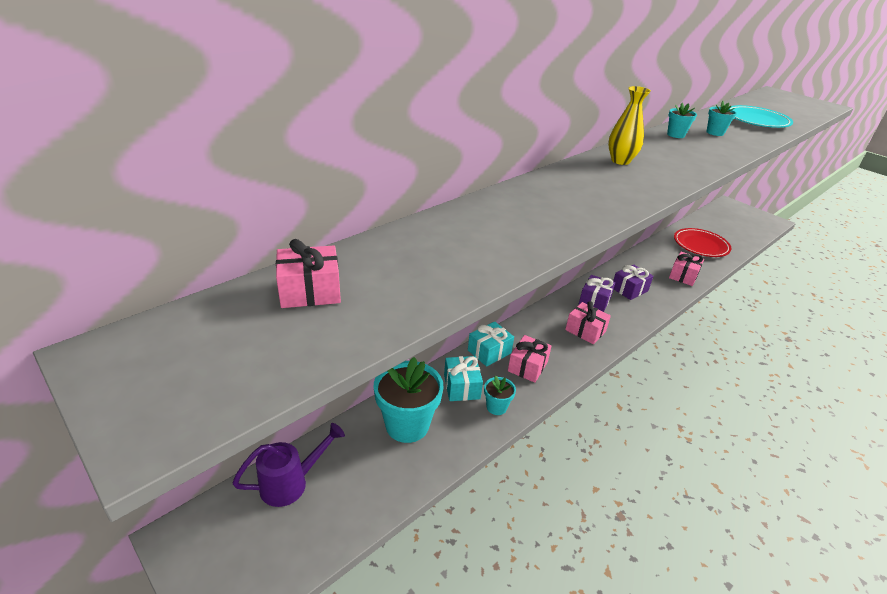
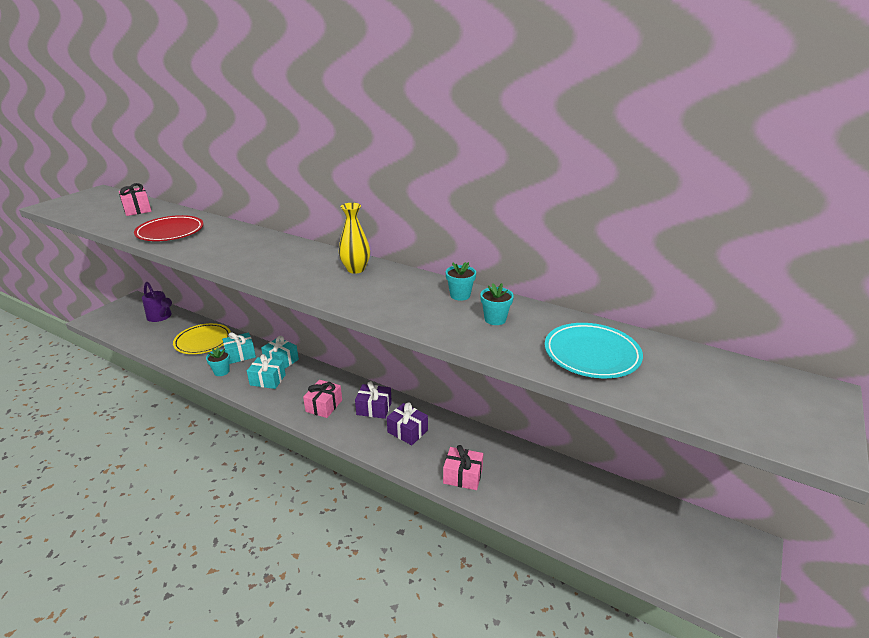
camera: 75 degrees right, 5 degrees down
(407, 425) = (203, 341): turquoise flower pot -> yellow plate
(527, 366) = (267, 380): pink gift -> turquoise gift
(700, 245) = (558, 496): red plate -> red plate (170, 232)

